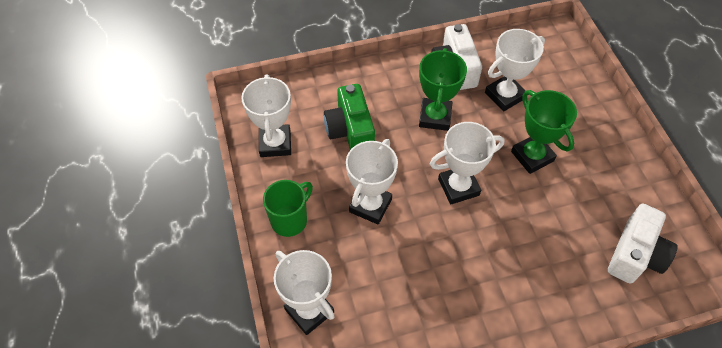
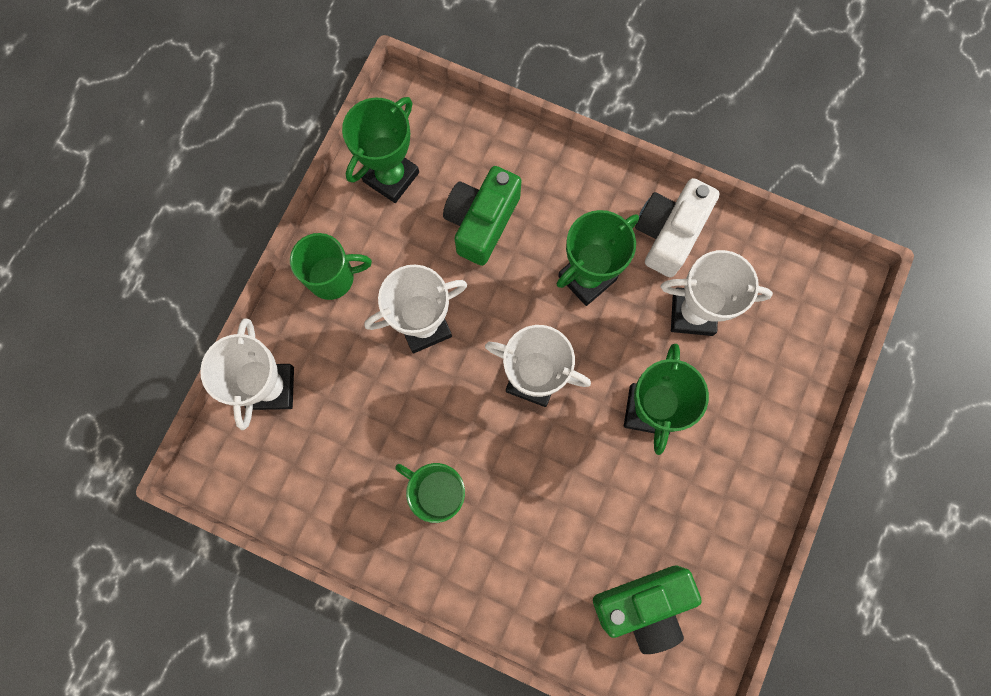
camera: 40 degrees right, 20 degrees up
(275, 143) = (391, 177): white trophy -> green trophy
(468, 288) = (438, 492): none -> green mug
(635, 254) = (643, 605): white camera -> green camera

